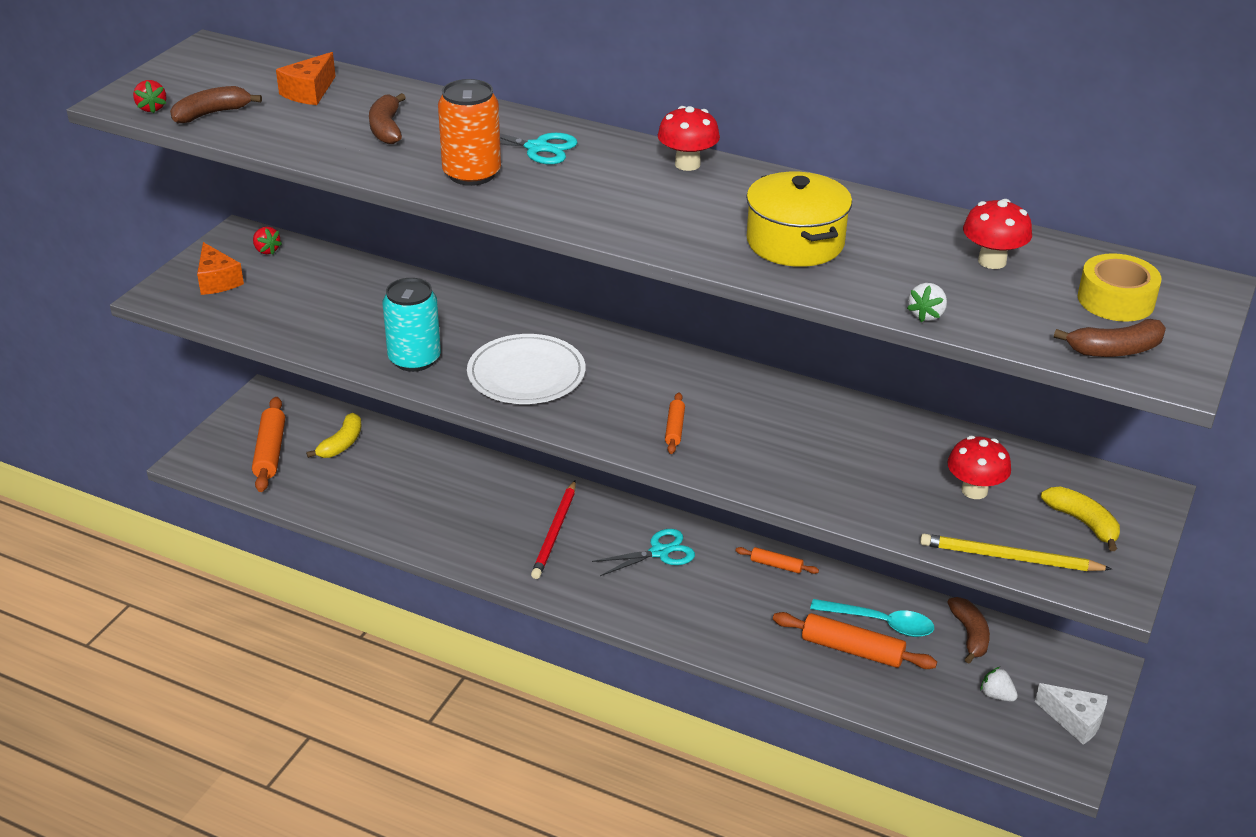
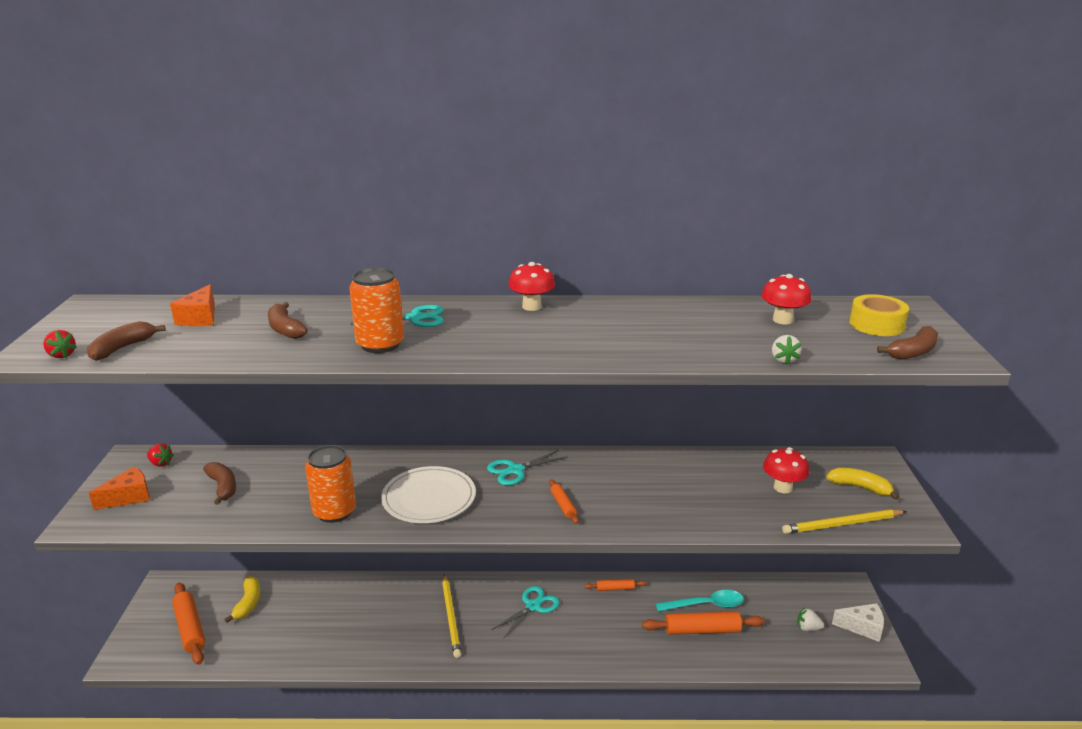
camera: 25 degrees left, 10 degrees down
(217, 281) = (129, 497): orange cheese -> orange cheese turned 75 degrees counterclockwise
(414, 359) = (334, 512): turquoise can -> orange can
(555, 532) = (451, 617): red pencil -> yellow pencil
(650, 370) = (515, 470): none -> turquoise scissors
(795, 242) = (653, 337): yellow pot -> none
(969, 635) = (762, 593): brown banana -> brown banana (223, 487)

